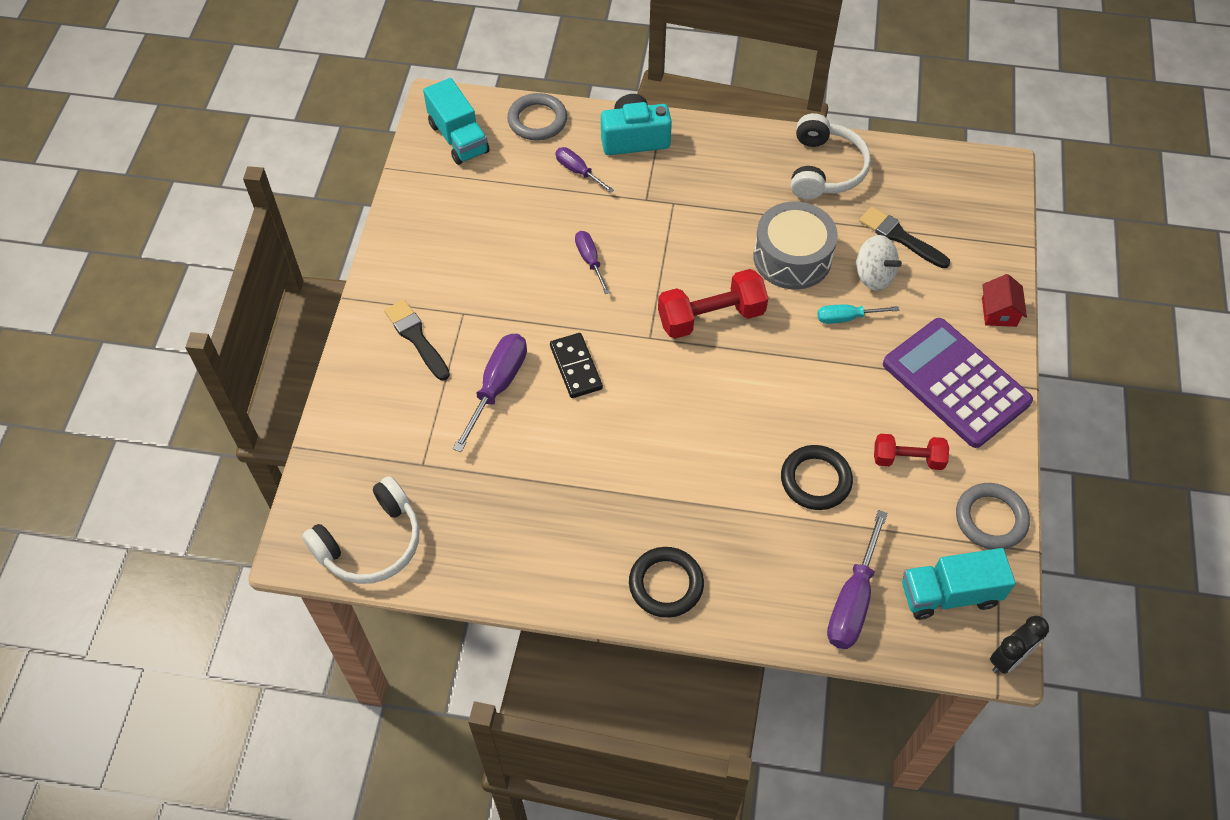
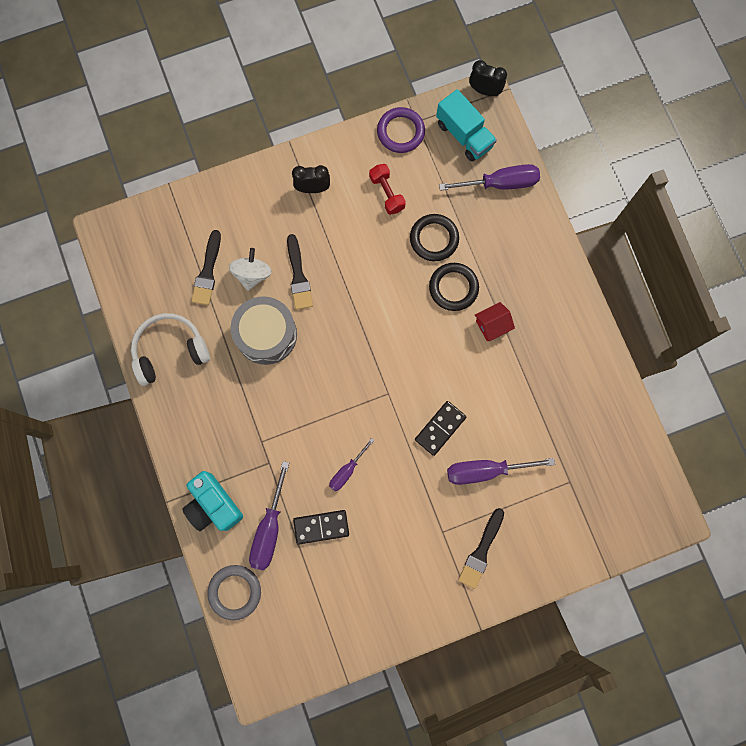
camera: 120 degrees left, 20 degrees up
(371, 543) = (640, 478): white headphones -> none
(458, 138) = (287, 643): turquoise truck -> none
(548, 213) = (321, 527): none -> black domino
(578, 171) = (269, 528): purple screwdriver -> purple screwdriver, size x1.67
(666, 584) = (555, 289): black ring -> black ring (453, 288)
(711, 317) = (348, 362): red dumbbell -> none
(846, 318) = (298, 276): turquoise screwdriver -> black brush
(955, 383) = (313, 188): purple calculator -> black clock
(990, 519) = (400, 132): grey ring -> purple ring
(999, 312) = (239, 185): red house -> red house (492, 325)

